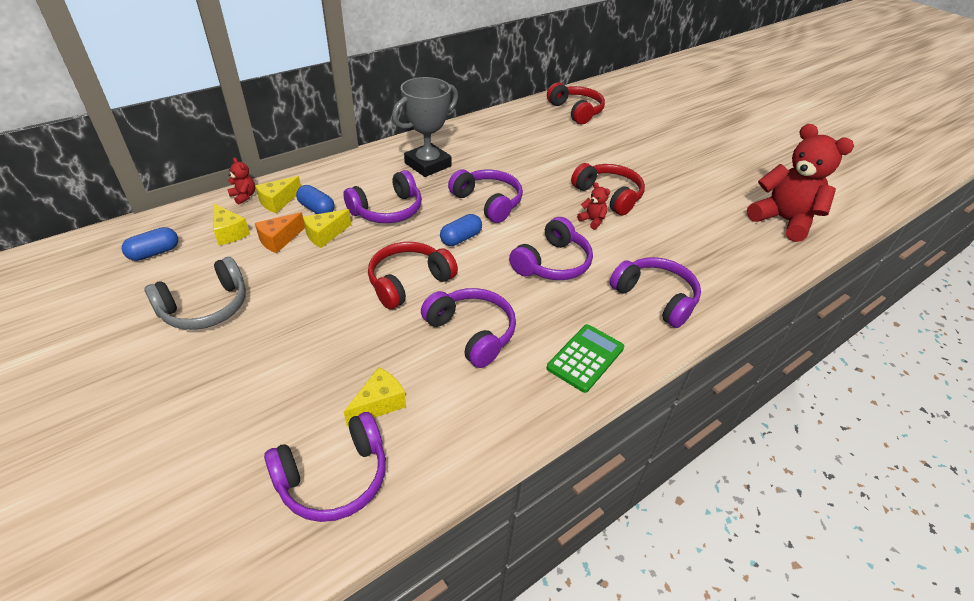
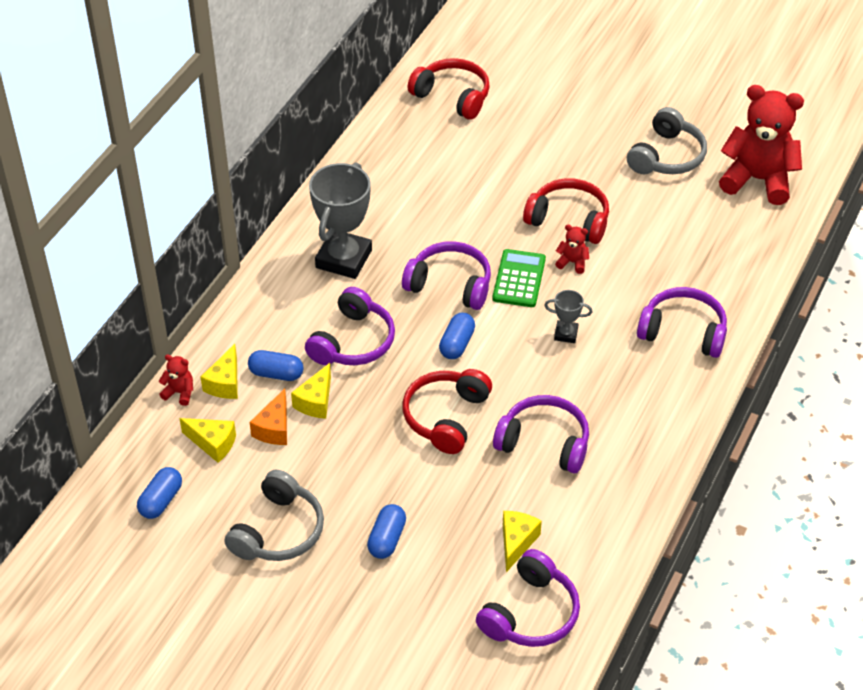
camera: 25 degrees left, 5 degrees up
(277, 350) = (387, 539): none -> blue capsule
(552, 263) = (566, 334): purple headphones -> grey trophy
(585, 358) = (657, 422): green calculator -> green calculator (519, 279)
(712, 184) = (666, 156): none -> grey headphones

